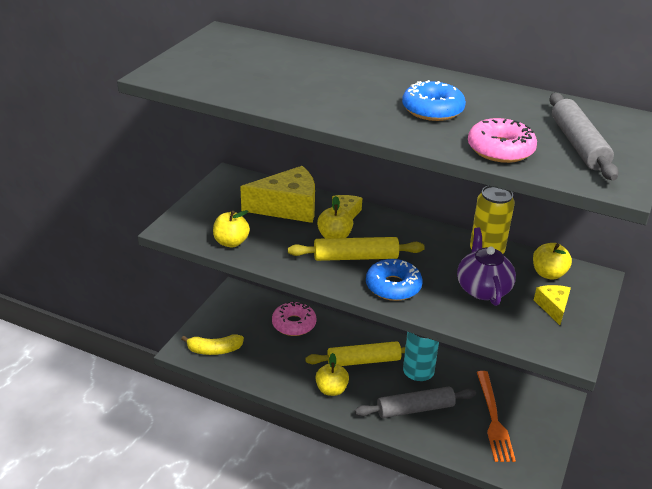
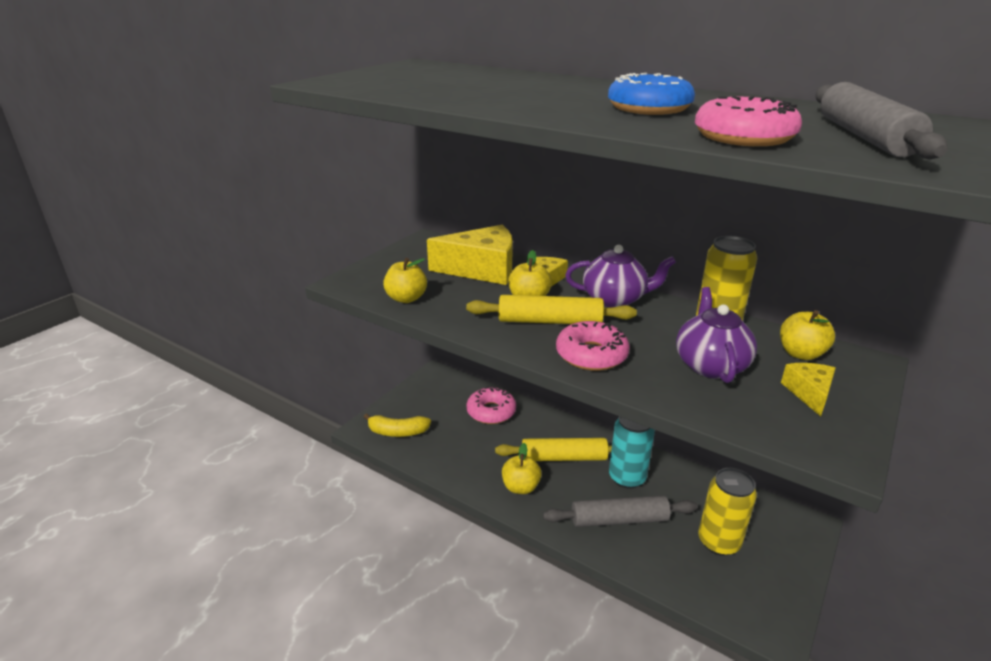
camera: 10 degrees right, 5 degrees down
(393, 286) = (591, 355): blue donut -> pink donut
(404, 232) = (615, 299): none -> purple teapot
(493, 419) = (718, 542): orange fork -> yellow can

